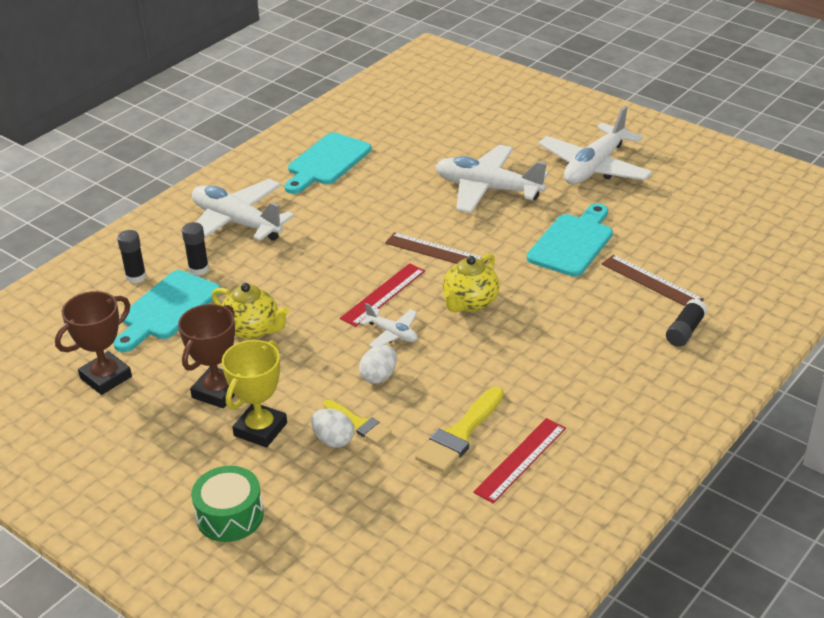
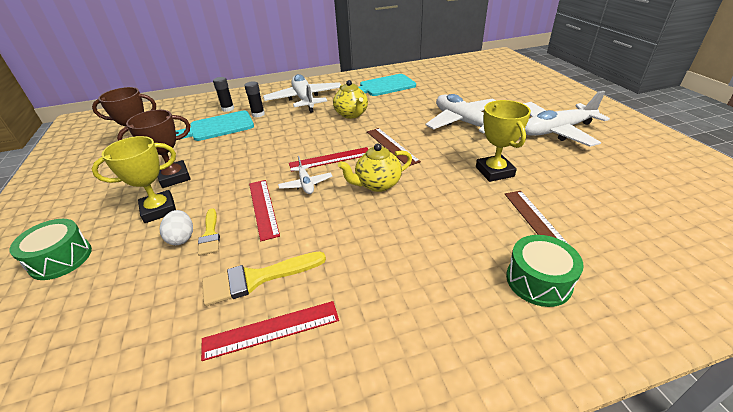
camera: 35 degrees right, 0 degrees up
(252, 330) = (238, 152): yellow teapot -> yellow teapot (351, 114)
(379, 376) = (263, 208): white egg -> red ruler
(572, 242) = (494, 172): turquoise cutting board -> yellow trophy
(685, 331) = (538, 281): black glue stick -> green drum

